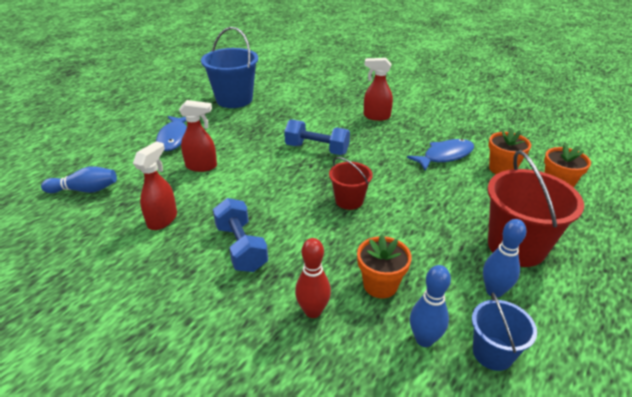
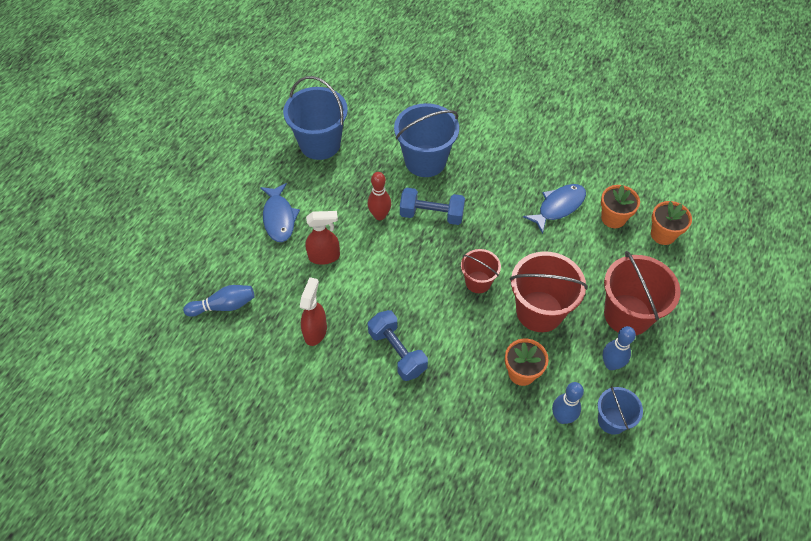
camera: 10 degrees left, 20 degrees up
(313, 311) = (474, 406): red bowling pin -> red bowling pin (380, 215)
(323, 116) = (425, 161): none -> blue bucket
(376, 116) = (481, 153): red spray bottle -> none
(412, 232) = (539, 311): none -> red bucket

